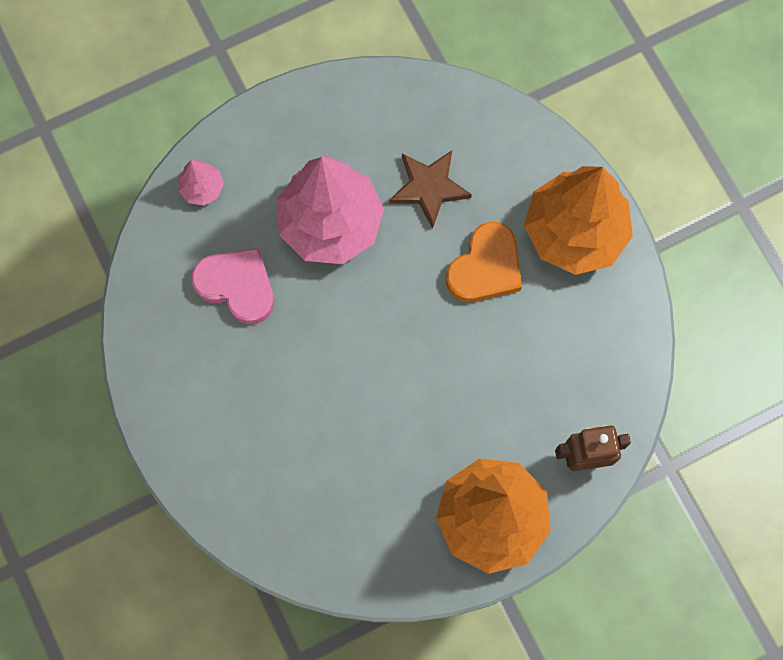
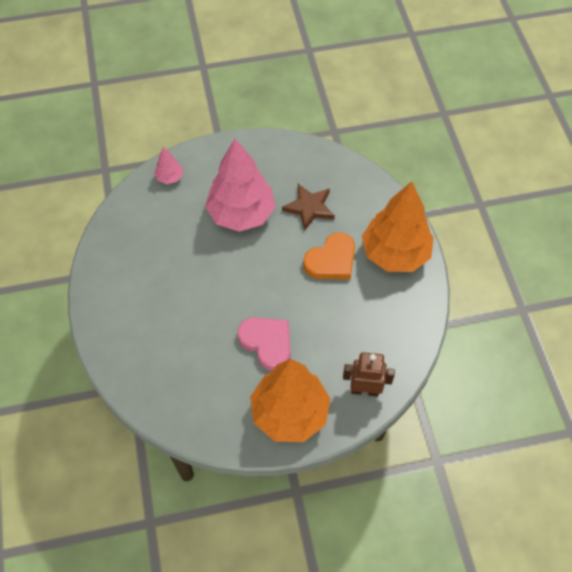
camera: 15 degrees right, 15 degrees down
(237, 286) = (171, 235): pink heart -> pink heart (267, 343)

